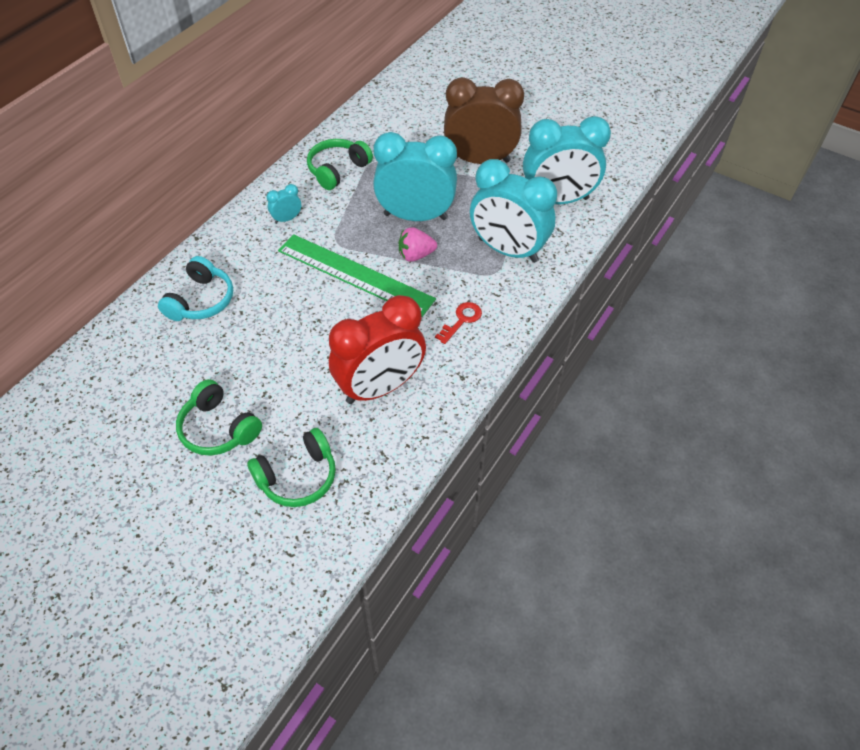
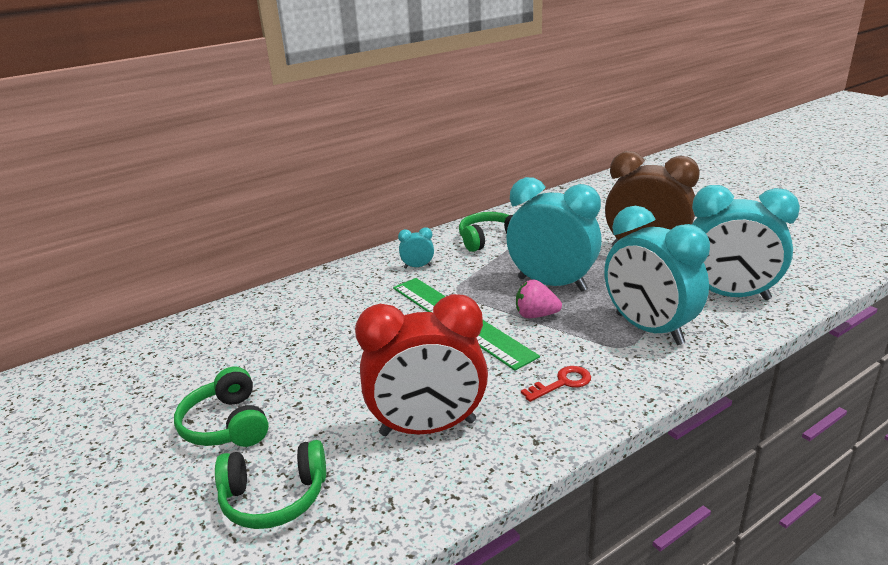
camera: 25 degrees right, 25 degrees down
(201, 300) = (294, 313): turquoise headphones -> none

